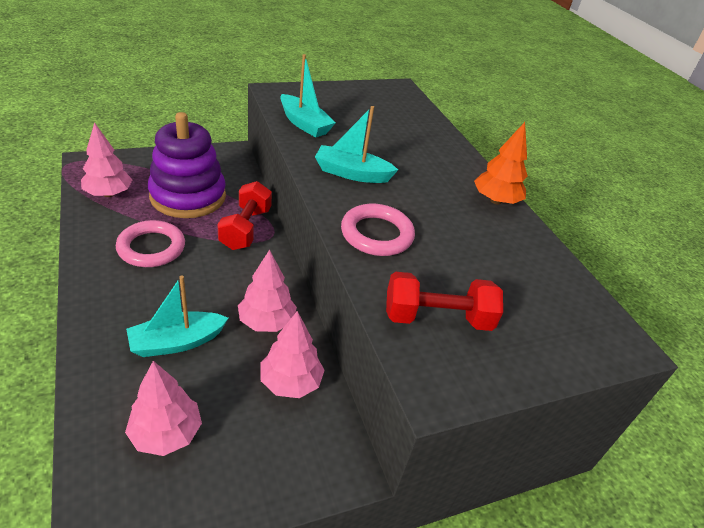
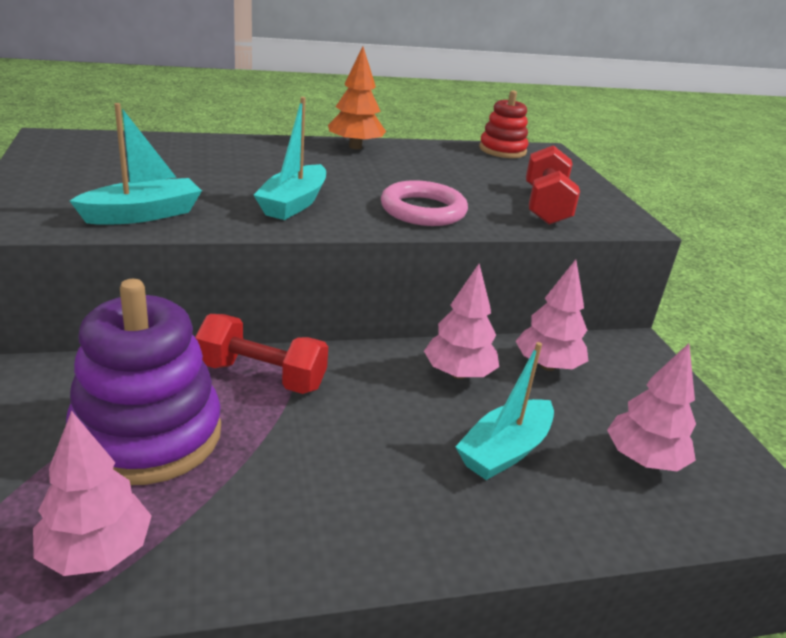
camera: 80 degrees left, 10 degrees down
(151, 248) = (296, 480): pink ring -> none
(177, 342) = (504, 451): turquoise boat -> turquoise boat turned 60 degrees clockwise
(584, 301) = (502, 150): none -> red stacking toy

